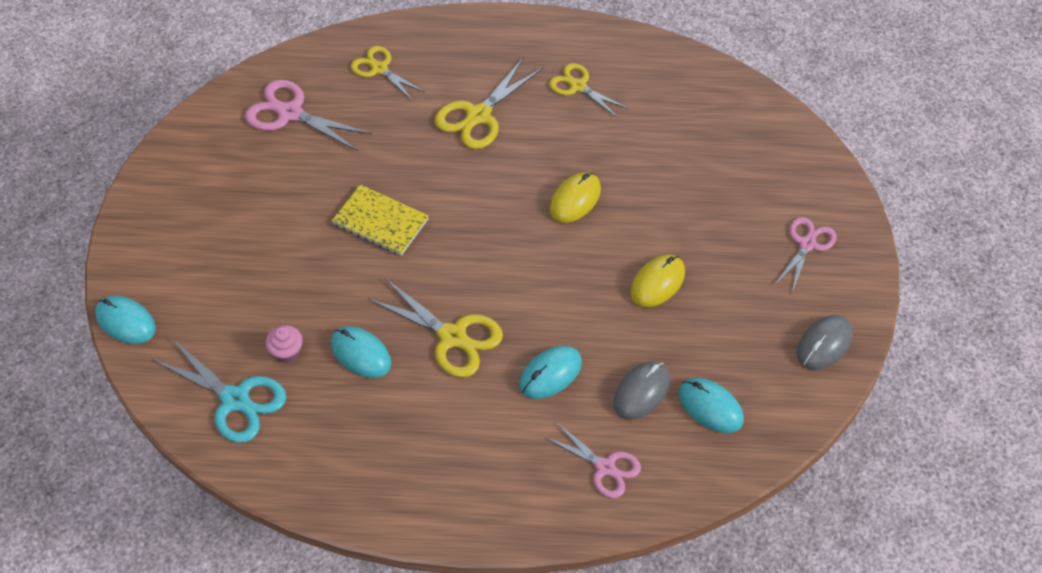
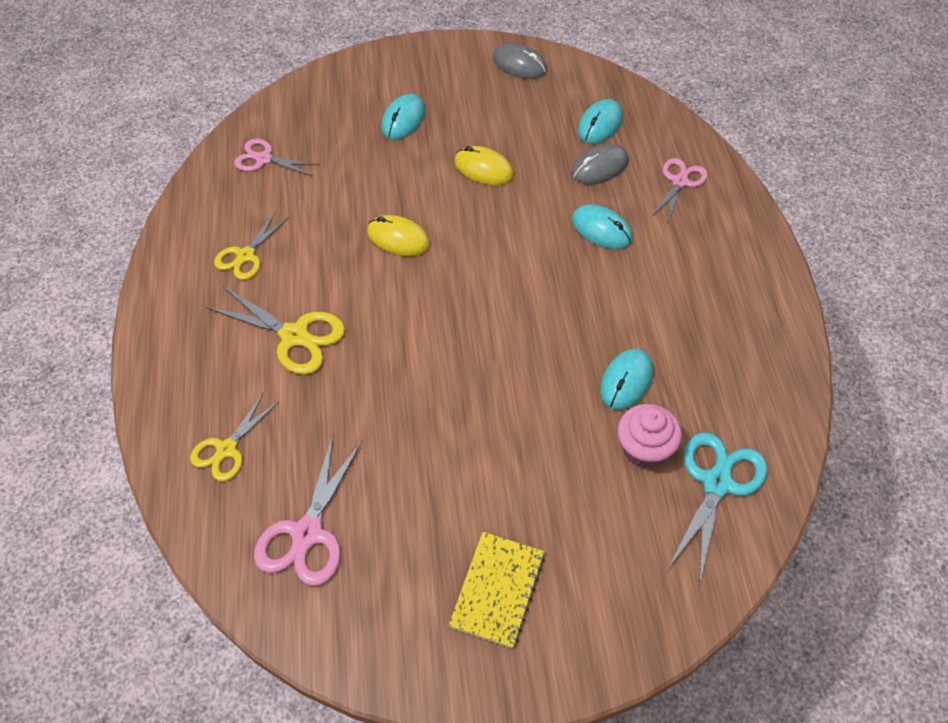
camera: 100 degrees left, 0 degrees up
(126, 321) = (657, 634): turquoise mouse -> turquoise mouse (403, 119)
(287, 352) = (644, 449): pink cupcake -> pink cupcake, size x1.55
(380, 222) = (457, 399): yellow notebook -> yellow notebook (497, 590)
(453, 337) = (584, 308): yellow scissors -> none
(641, 391) = (599, 167): grey mouse -> grey mouse turned 60 degrees counterclockwise
(807, 244) = (420, 79): pink scissors -> pink scissors (264, 159)

